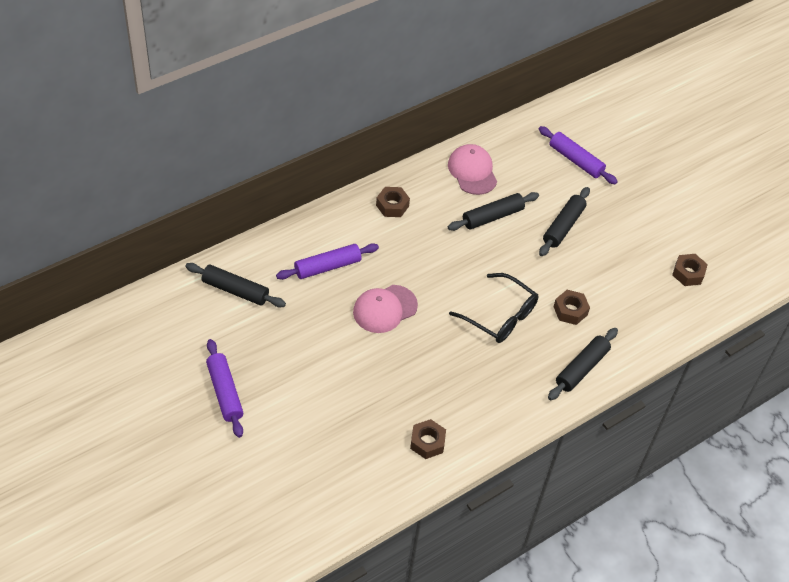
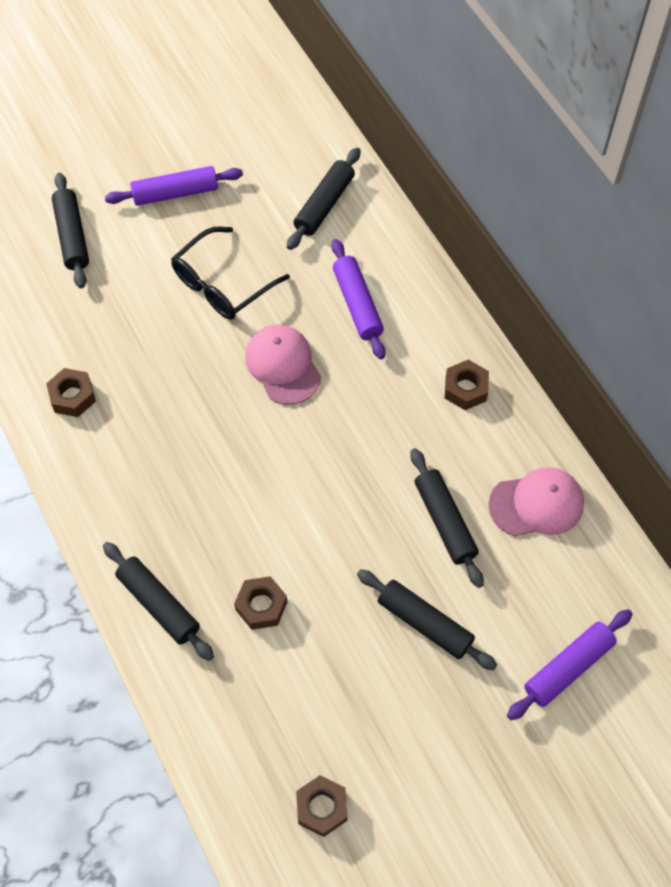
camera: 100 degrees right, 10 degrees up
(272, 463) = (72, 236): none -> black rolling pin
(500, 316) = (259, 508): black glasses -> black glasses (222, 284)

